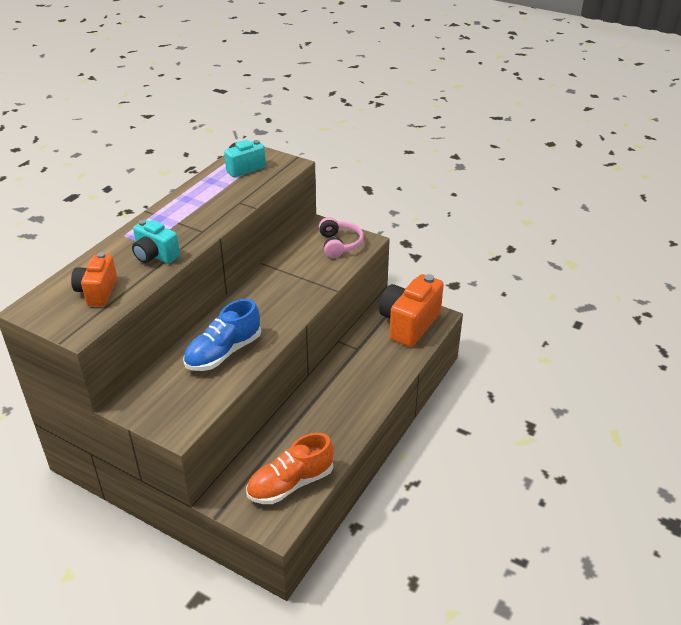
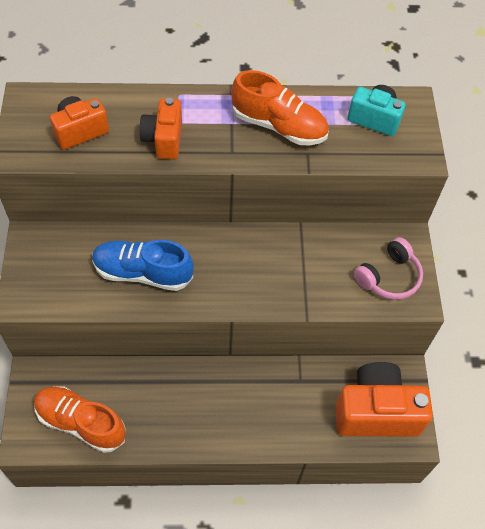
camera: 55 degrees right, 20 degrees up
(155, 256) = (163, 139): turquoise camera -> orange camera
(204, 204) = (279, 126): none -> orange shoe

